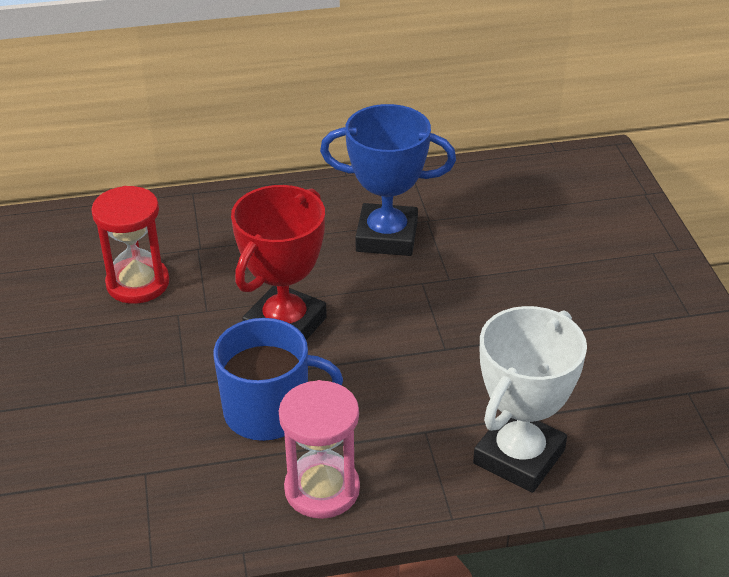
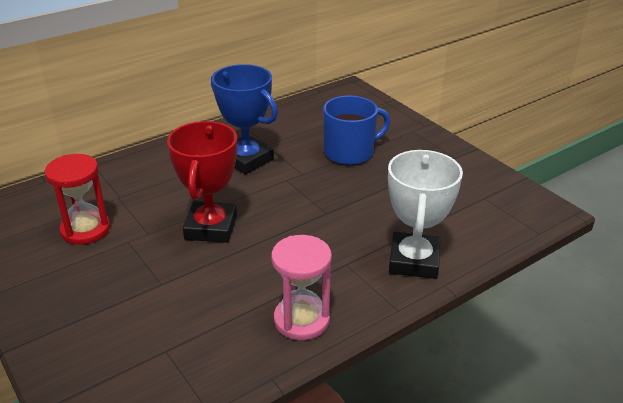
camera: 25 degrees left, 5 degrees down
(269, 412) = (233, 283): blue mug -> blue mug (350, 152)
(386, 237) = (246, 160): blue trophy -> blue trophy turned 60 degrees clockwise

